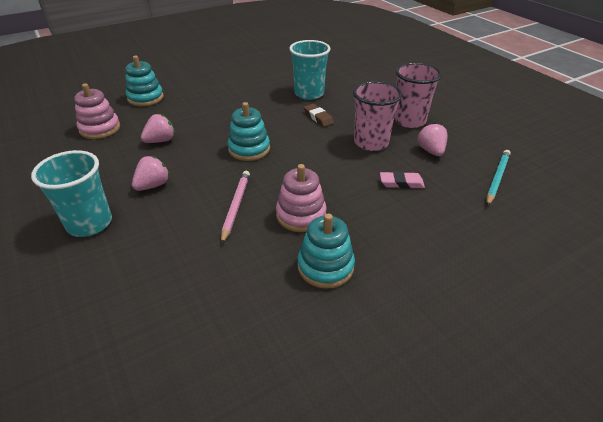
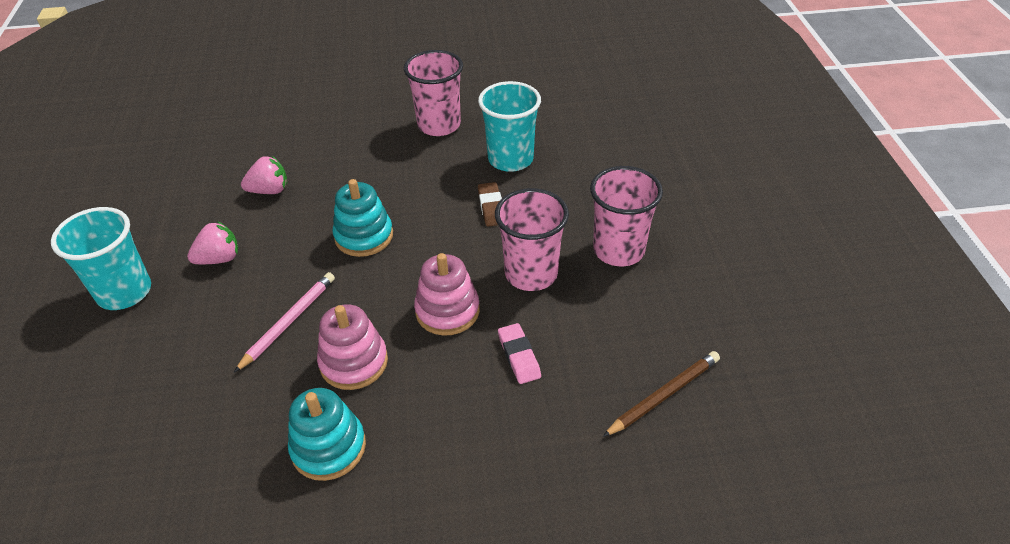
camera: 25 degrees right, 5 degrees up
(100, 129) = (214, 151): pink stacking toy -> pink stacking toy (447, 311)
(145, 98) = (295, 112): turquoise stacking toy -> none
(250, 86) = (439, 125): none -> pink cup
(401, 183) = (519, 356): pink eraser -> pink eraser turned 45 degrees clockwise
(431, 151) = (605, 315): pink strawberry -> none
(497, 178) = (664, 395): turquoise pencil -> brown pencil

